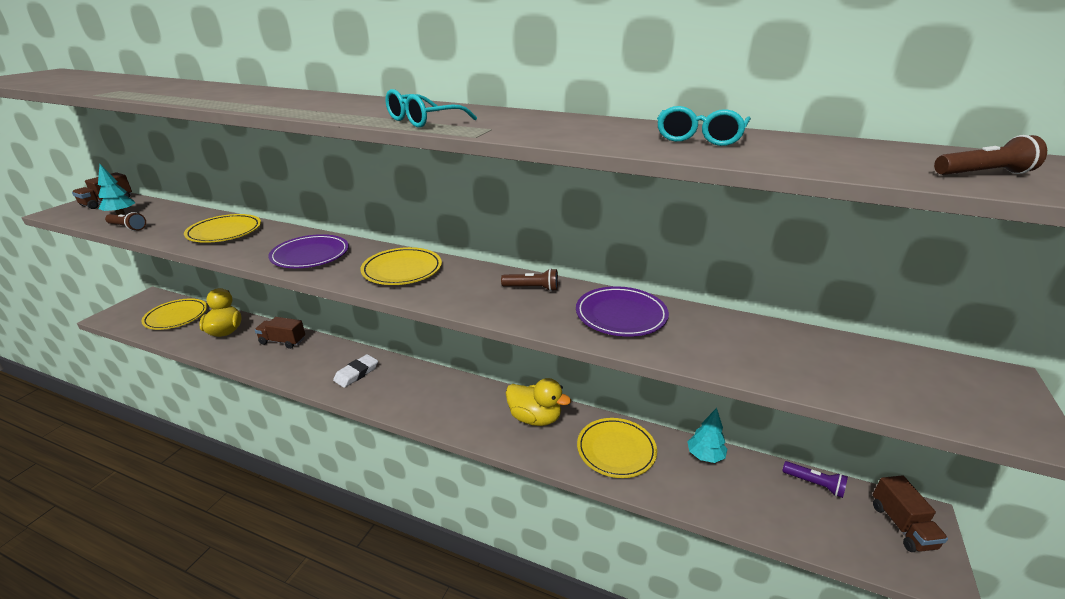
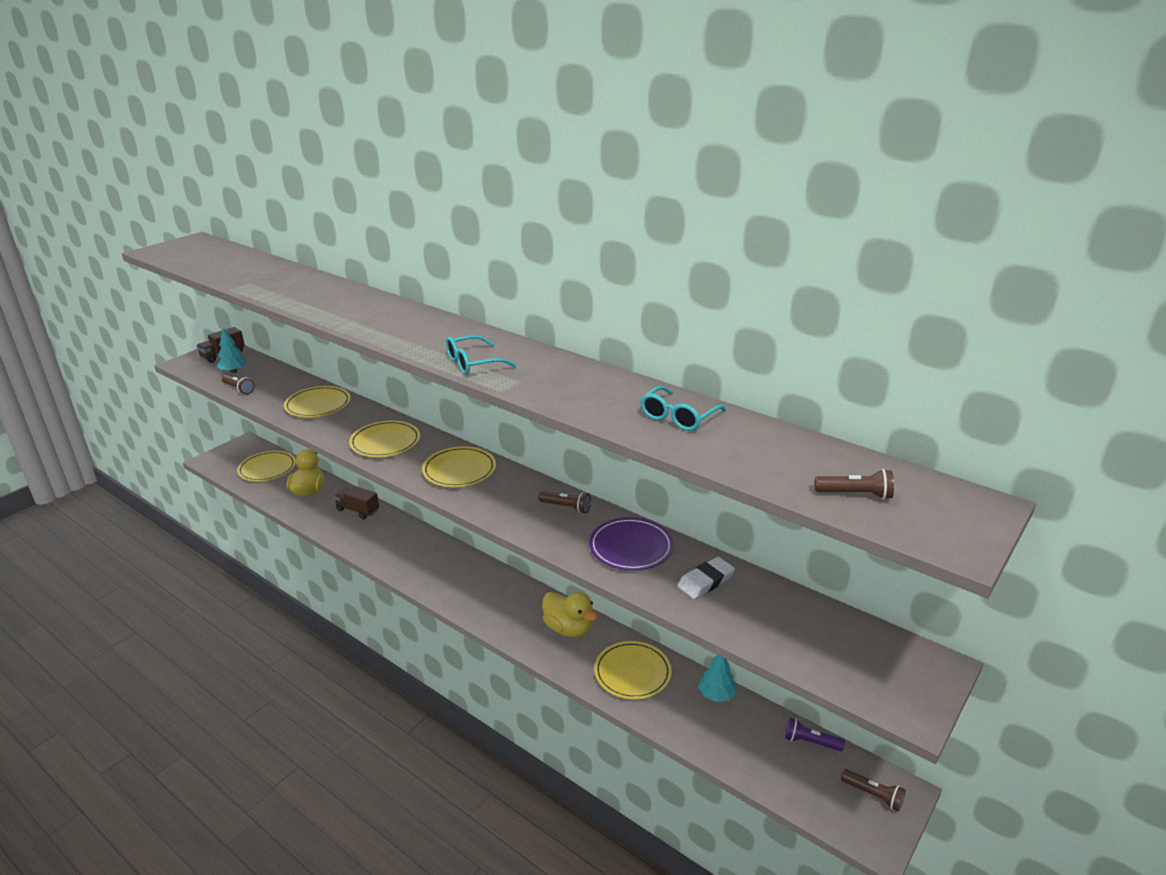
camera: 15 degrees right, 0 degrees up
(310, 255) = (385, 442): purple plate -> yellow plate
(356, 373) = (417, 555): white eraser -> white eraser (705, 581)
(814, 484) = (810, 742): purple flashlight -> purple flashlight turned 150 degrees clockwise
(902, 526) = (873, 795): brown truck -> brown flashlight

